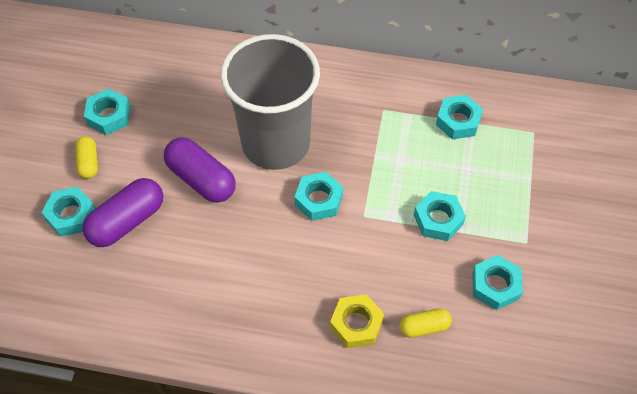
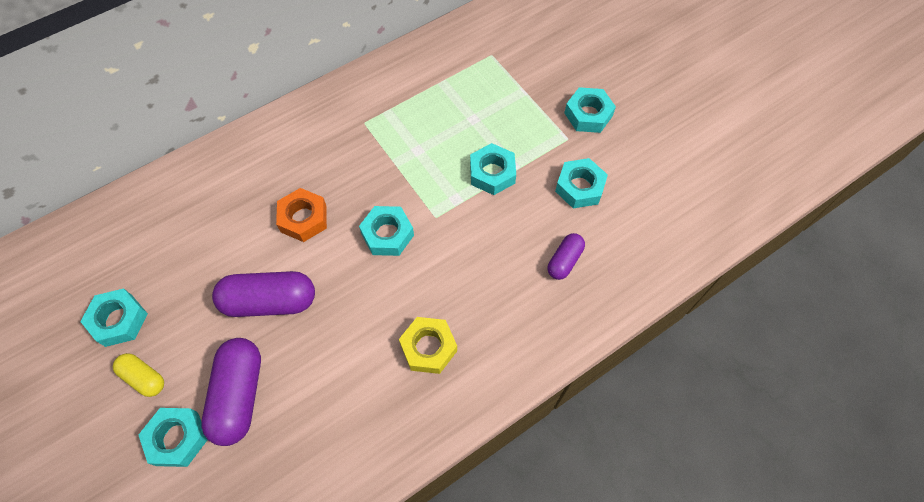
camera: 45 degrees left, 5 degrees up
(275, 143) = (303, 219): grey cup -> orange nut
(356, 324) = (516, 304): yellow nut -> yellow nut (428, 348)
(424, 327) = (564, 261): yellow capsule -> purple capsule
(458, 121) = (430, 88): turquoise nut -> turquoise nut (588, 114)

